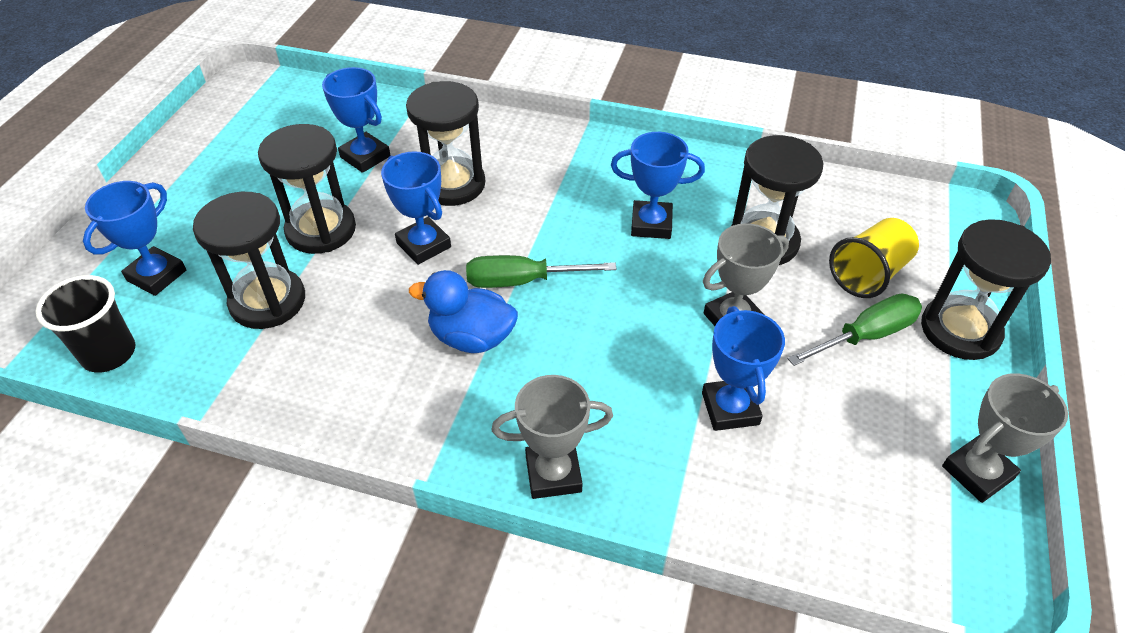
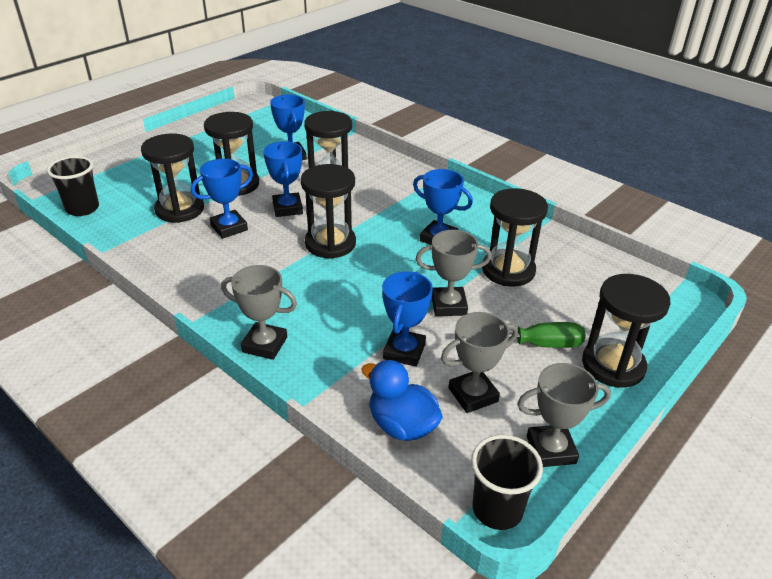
camera: 25 degrees right, 10 degrees down
(156, 275) = (134, 181): blue trophy -> blue trophy (229, 228)
(471, 337) = (276, 262): blue duck -> blue duck (402, 425)
(522, 281) = (330, 243): green screwdriver -> black hourglass
(848, 436) = (473, 395): none -> grey trophy
(868, 274) = (570, 311): yellow cup -> none
(981, 579) = (497, 509): none -> black cup

